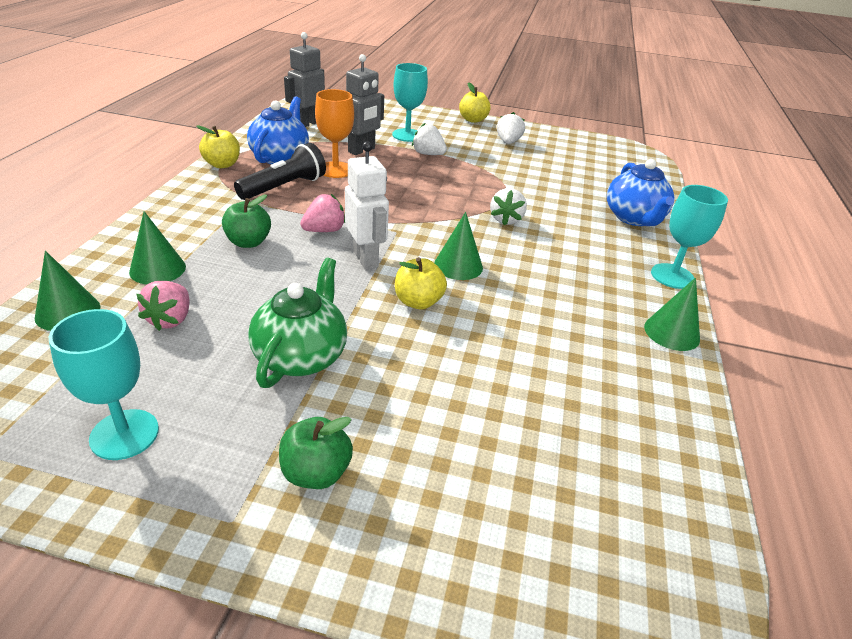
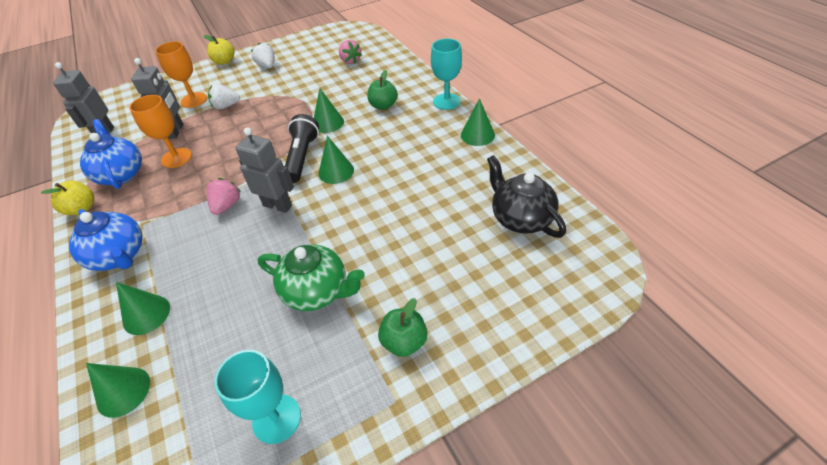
camera: 35 degrees left, 10 degrees up
(170, 319) = (206, 336): pink strawberry -> pink strawberry (350, 61)
(248, 242) = (186, 250): green apple -> green apple (383, 106)
(284, 187) = (156, 194): black flashlight -> black flashlight (302, 157)
(301, 356) = (317, 291): green teapot -> green teapot turned 135 degrees clockwise
(366, 259) = (278, 205): white robot -> grey robot
(407, 135) = (194, 100): turquoise goblet -> orange goblet
(418, 302) = (341, 210): yellow apple -> none
(506, 219) = (328, 123): white strawberry -> green cone
(619, 459) = (520, 218): none -> black teapot
(634, 218) = (393, 77): blue teapot -> blue teapot (119, 256)

